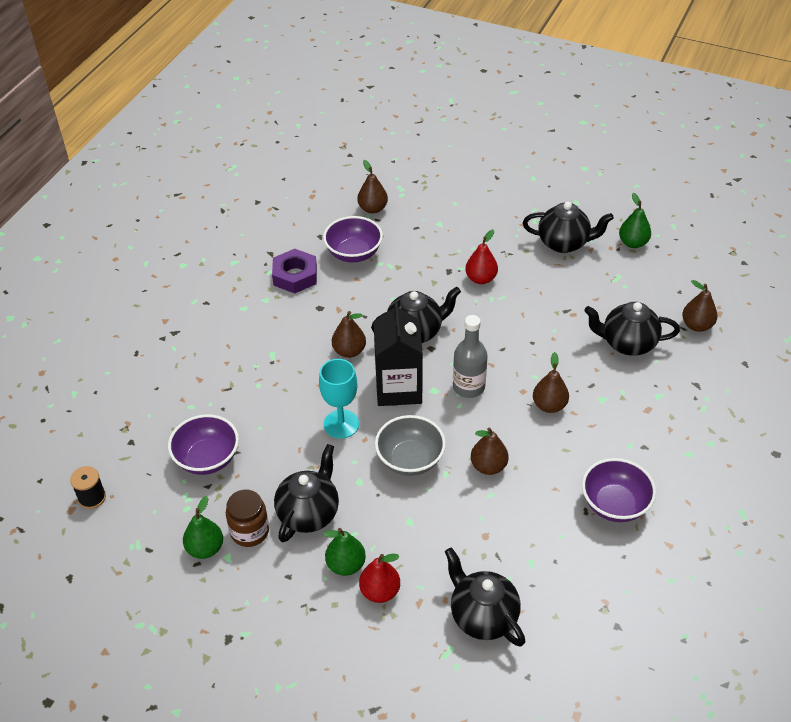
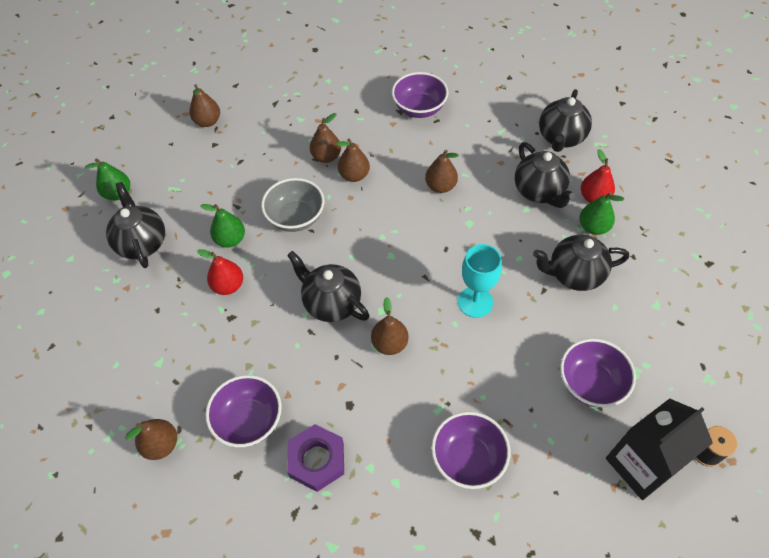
camera: 120 degrees left, 10 degrees up
(205, 548) = (664, 325): green pear -> green pear (230, 239)
(223, 353) = (468, 458): none -> purple bowl
(250, 531) = (623, 304): brown jar -> none
(398, 388) = (406, 281): black carton -> black carton (641, 464)
(410, 460) = (473, 236): grey bowl -> grey bowl (296, 217)
(468, 387) = (370, 233): grey bottle -> none
(589, 395) = (326, 157): none -> brown pear
(627, 343) = (254, 154): black teapot -> black teapot (539, 191)

